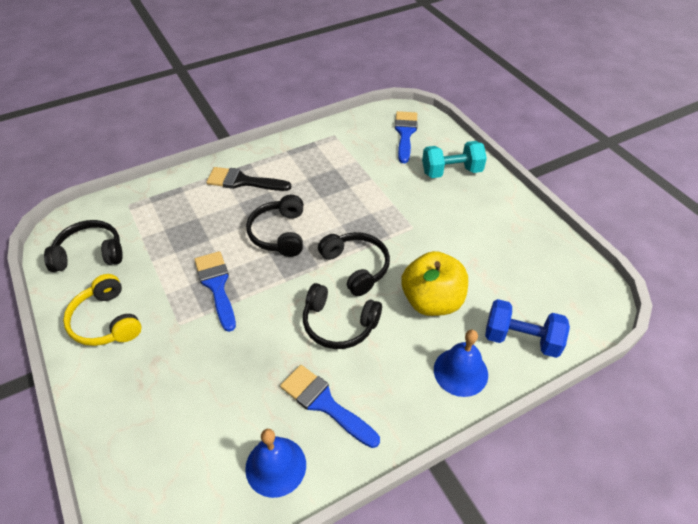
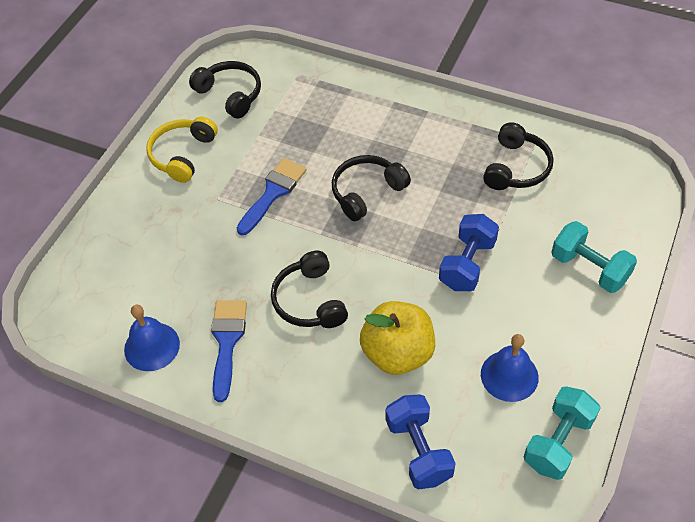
camera: 55 degrees right, 5 degrees up
(243, 181) = (400, 123): black brush -> none
(356, 267) = (383, 272): black headphones -> black headphones (516, 168)
(394, 221) = (467, 264): none -> blue dumbbell
(405, 133) = (604, 195): blue brush -> none
(460, 372) = (339, 421): blue bell -> blue bell (509, 375)
(566, 263) = (558, 442): none -> turquoise dumbbell

